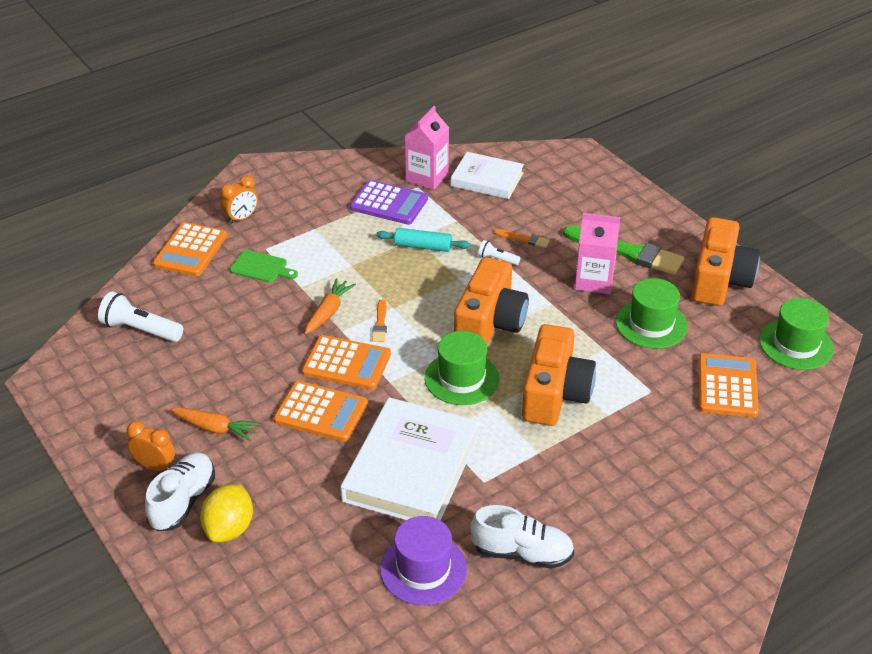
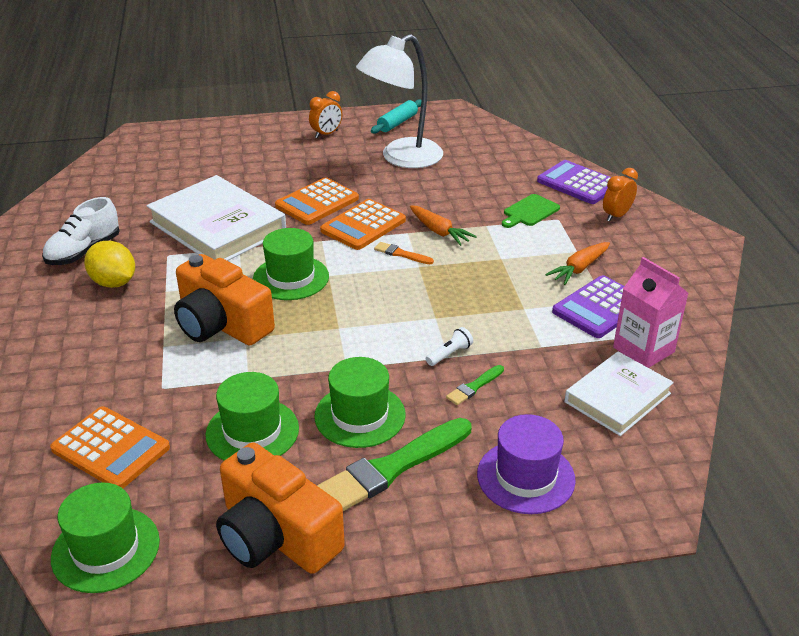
camera: 115 degrees right, 5 degrees down
(140, 330) = (481, 148): white flashlight -> none
(183, 501) = (284, 138): white shoe -> none
(190, 250) = (577, 183): orange calculator -> purple calculator
(191, 382) = (401, 158): none -> white lamp
(215, 428) = (342, 159): orange carrot -> orange carrot (579, 269)
(229, 528) = (243, 149): yellow lemon -> yellow lemon (114, 283)
(241, 218) = (616, 216): orange clock -> orange clock turned 60 degrees clockwise
(423, 246) = (505, 309): turquoise rolling pin -> turquoise rolling pin (397, 123)
(423, 569) = (123, 208): purple hat -> purple hat (525, 477)
(490, 322) = (351, 317): orange camera -> none
(523, 239) = (474, 386): orange brush -> green brush
(594, 280) = (360, 415): pink carton -> green hat

